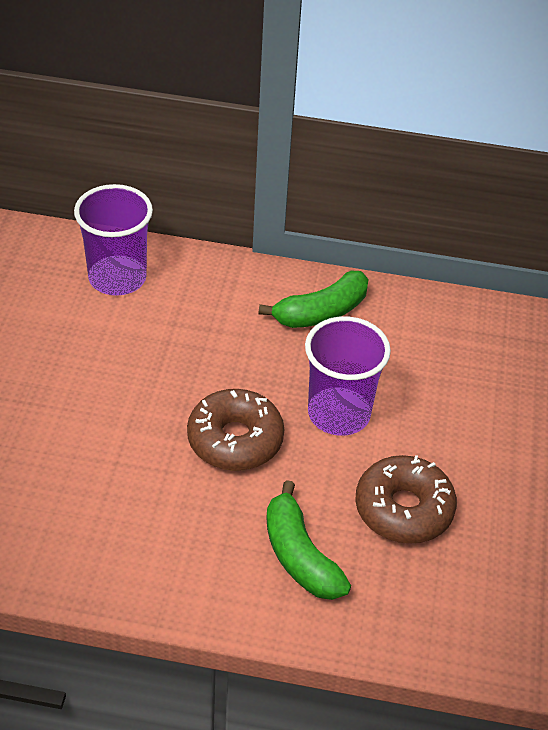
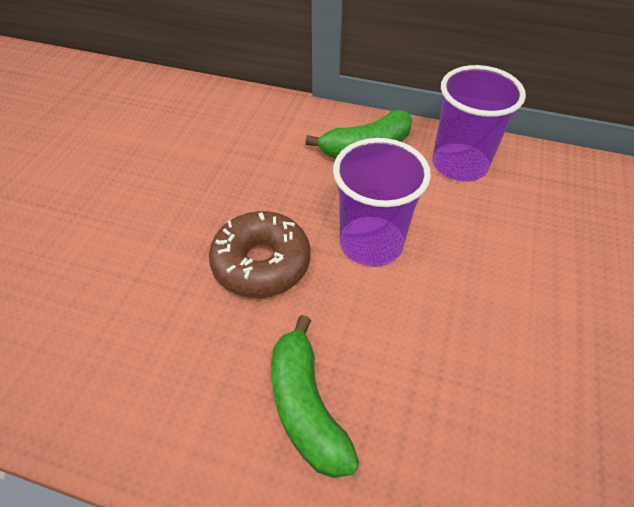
camera: 10 degrees right, 5 degrees up
(117, 278) = (190, 111): purple cup -> purple cup (459, 164)
(403, 509) = (431, 356): brown donut -> none

